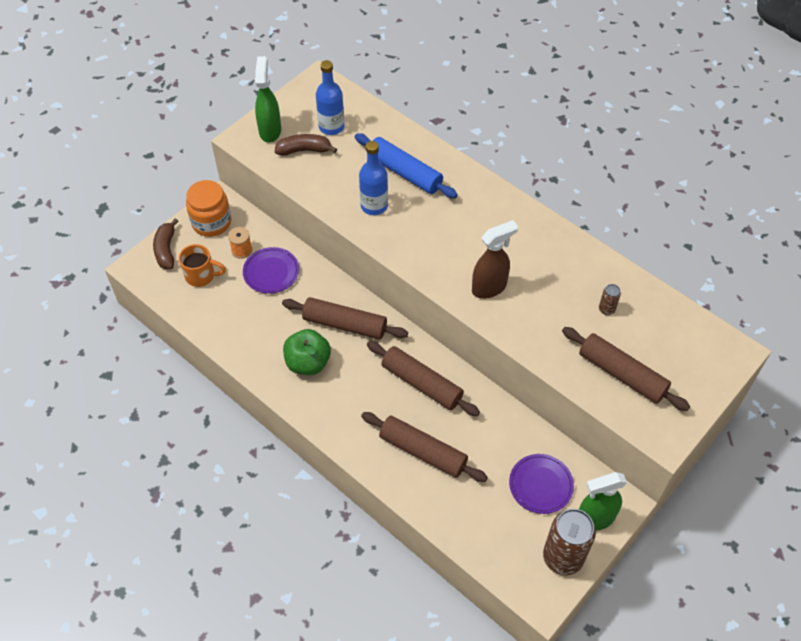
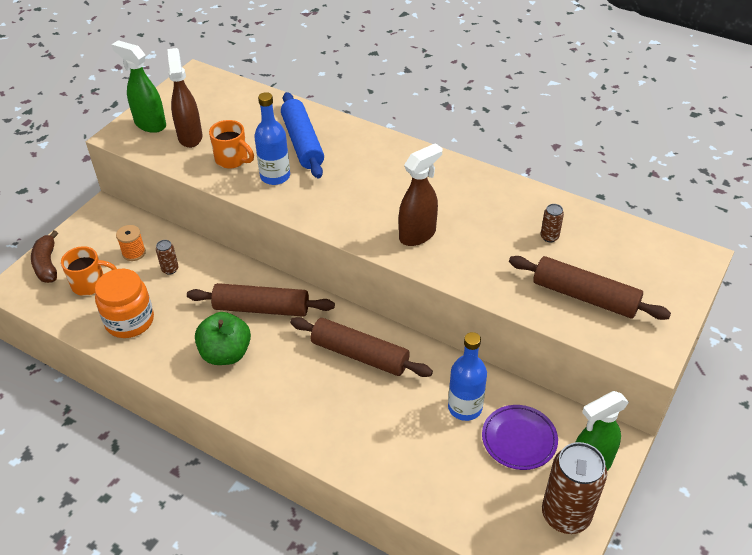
camera: 10 degrees left, 10 degrees down
(211, 222) = (96, 231): orange jar -> orange jar (129, 321)
(270, 131) = (150, 124): green spray bottle -> green spray bottle turned 45 degrees counterclockwise
(271, 272) = (170, 269): purple plate -> brown can
(304, 150) = (190, 137): brown banana -> brown spray bottle
(331, 127) = (216, 113): blue bottle -> blue bottle (465, 407)
(339, 181) = (233, 160): none -> orange mug
(405, 172) = (302, 143): blue rolling pin -> blue rolling pin turned 45 degrees clockwise
(423, 451) = (376, 426): brown rolling pin -> none

